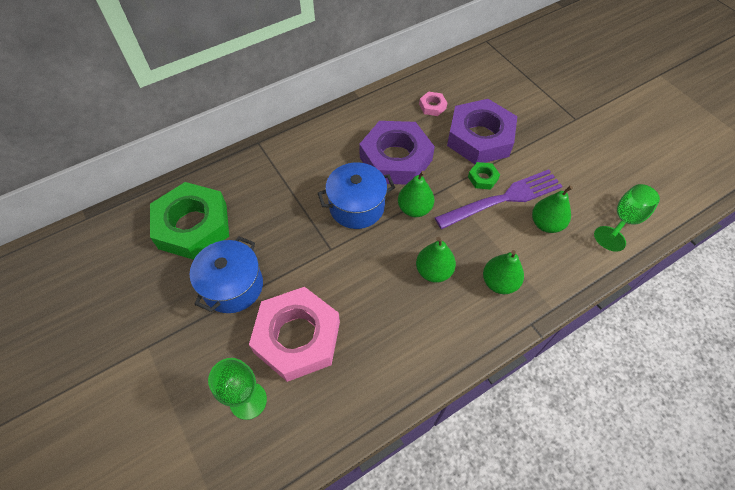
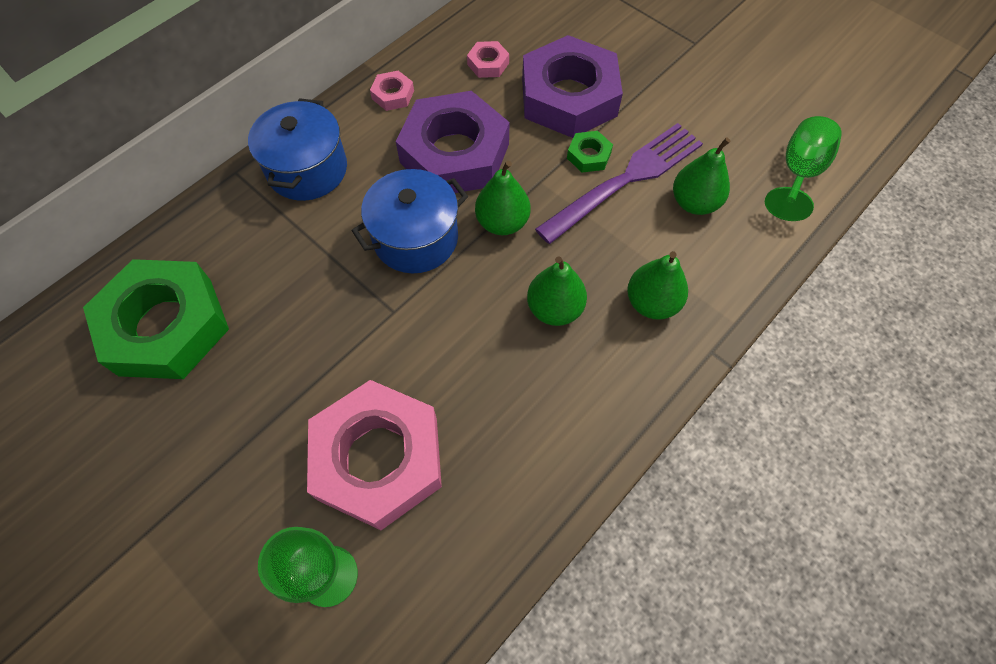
camera: 15 degrees left, 5 degrees up
(233, 286) = (256, 405): blue pot -> blue pot (307, 169)
(366, 114) = (393, 95): none -> pink nut

